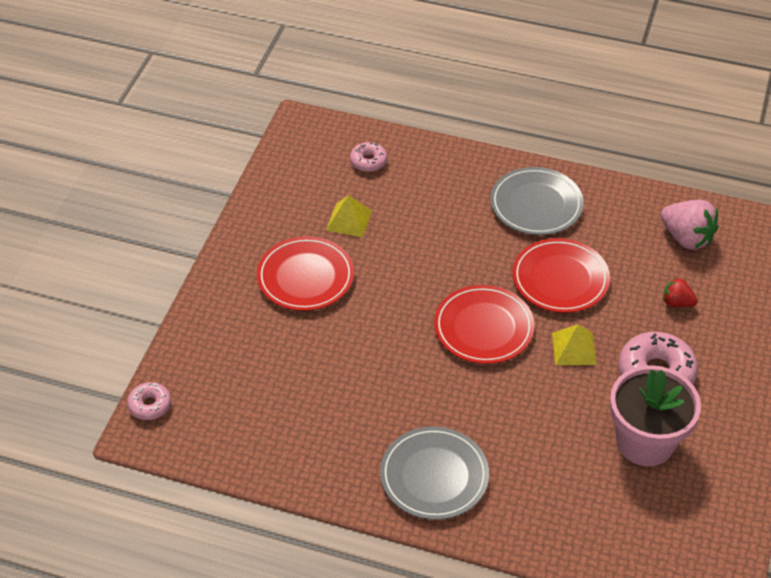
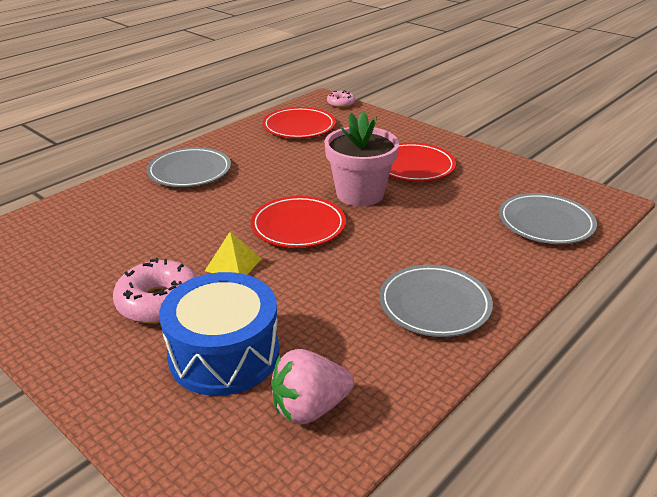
camera: 115 degrees right, 15 degrees down
(349, 220) = (468, 196): yellow pyramid -> none
(368, 161) = (545, 223): pink donut -> grey plate
(560, 279) = (320, 285): red plate -> red plate (299, 127)
(645, 442) = (103, 268): pink flower pot -> pink flower pot (360, 194)
(677, 303) = (224, 354): red strawberry -> blue drum

